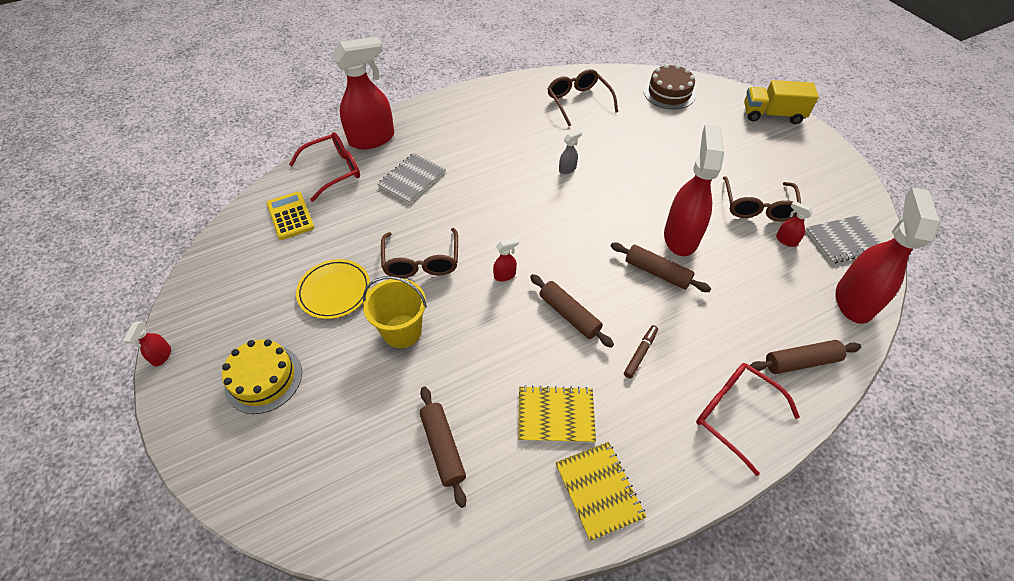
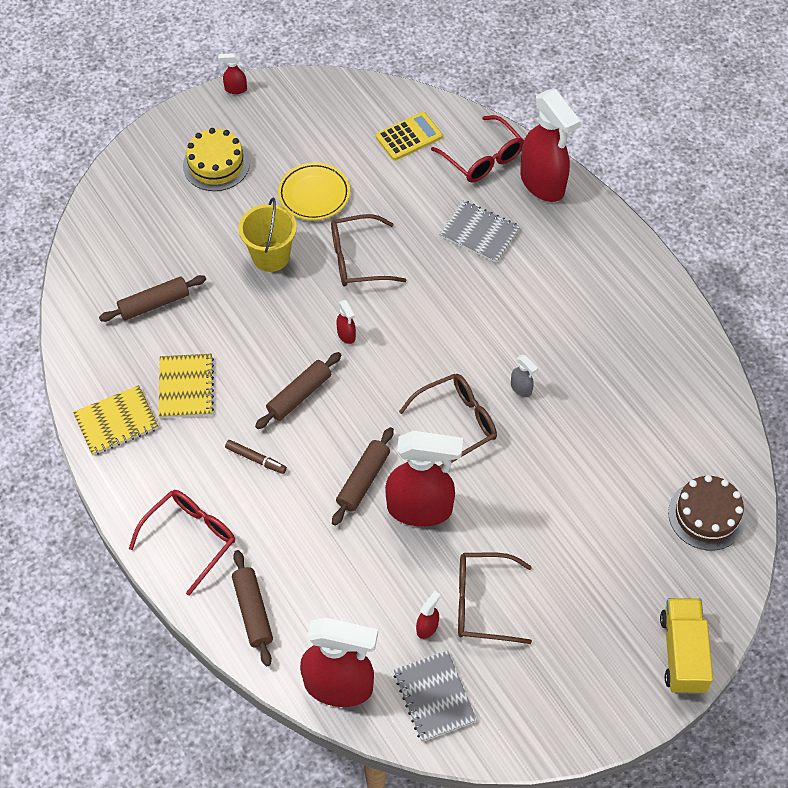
camera: 85 degrees right, 5 degrees up
(578, 101) = (661, 398): brown glasses -> brown glasses (457, 423)

